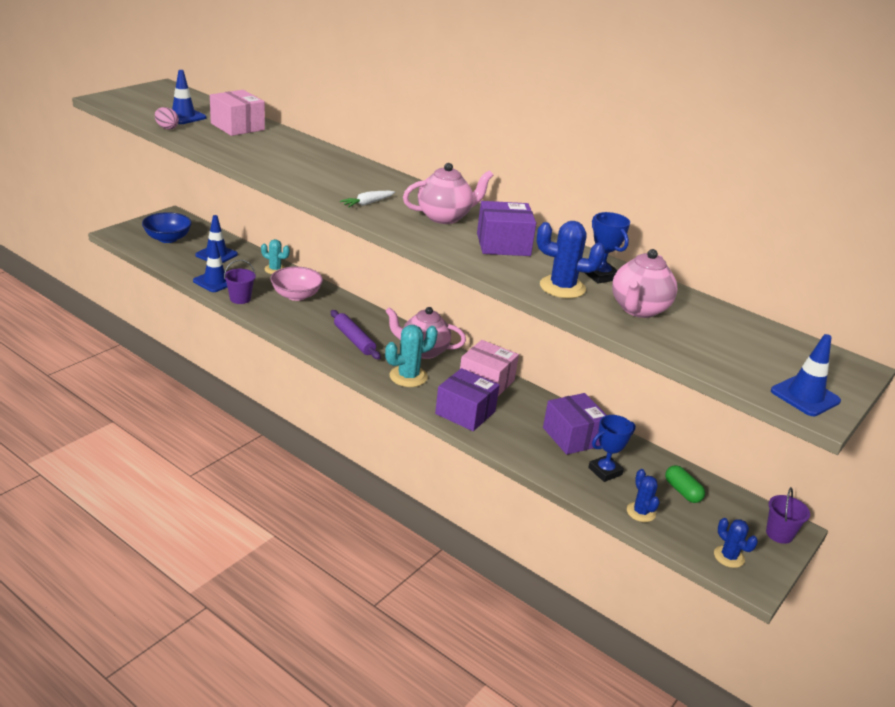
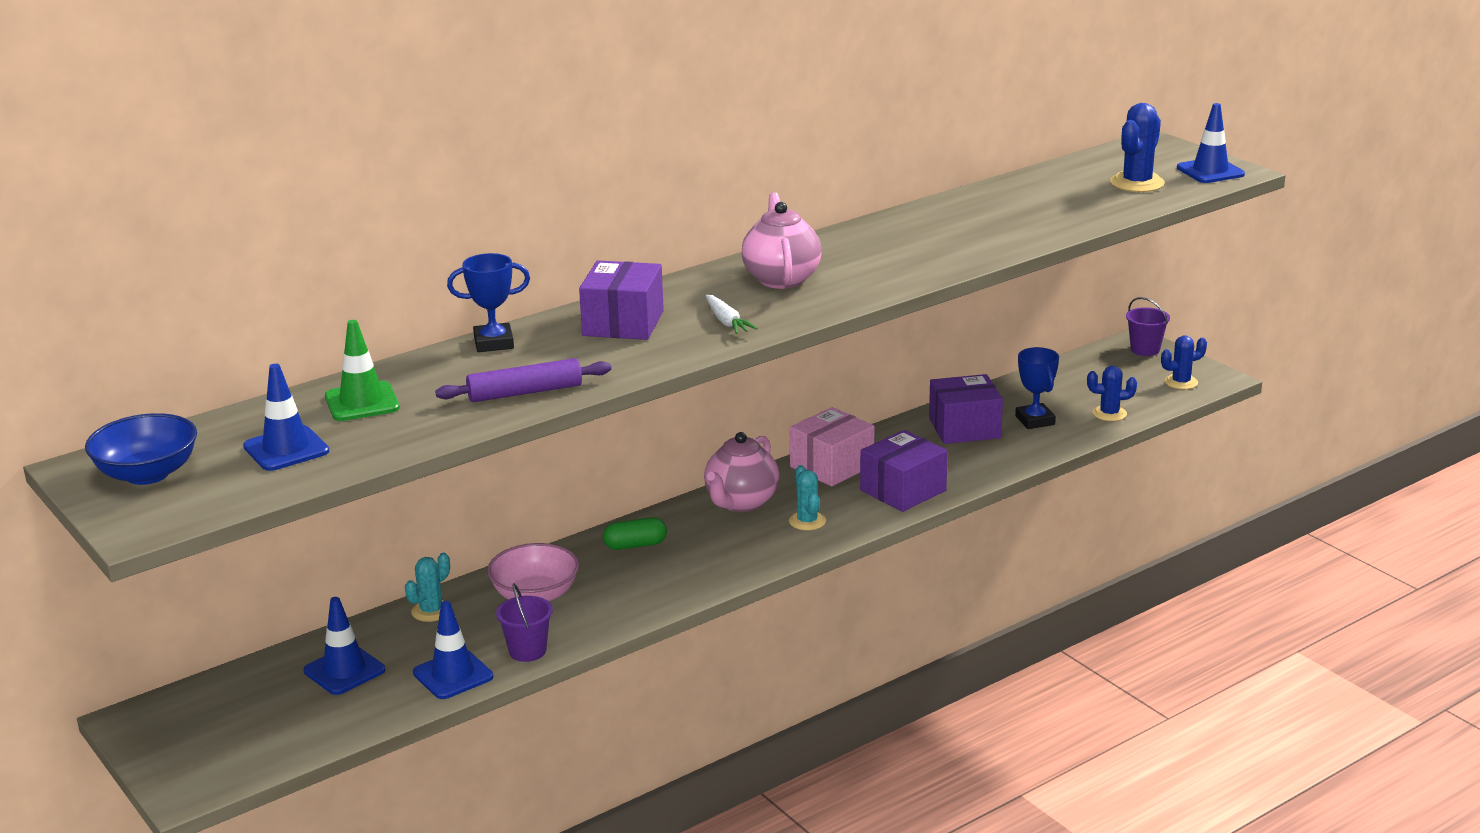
camera: 70 degrees left, 5 degrees down
(167, 128) = (346, 464): pink egg -> none
(168, 238) = (244, 726): blue bowl -> blue bowl (147, 474)
(237, 126) = (362, 402): pink box -> green traffic cone
(354, 340) = (695, 555): purple rolling pin -> purple rolling pin (525, 392)
(408, 376) = (807, 521): turquoise cactus -> turquoise cactus, size x0.65
(503, 244) = (870, 254): purple box -> purple box (623, 323)
(562, 287) = (989, 238): blue cactus -> blue cactus (1137, 183)
(600, 276) = (959, 215): blue trophy -> blue trophy (494, 343)
(638, 309) = (1042, 210): pink teapot -> none
(682, 491) = (1074, 384): green capsule -> green capsule (635, 545)

